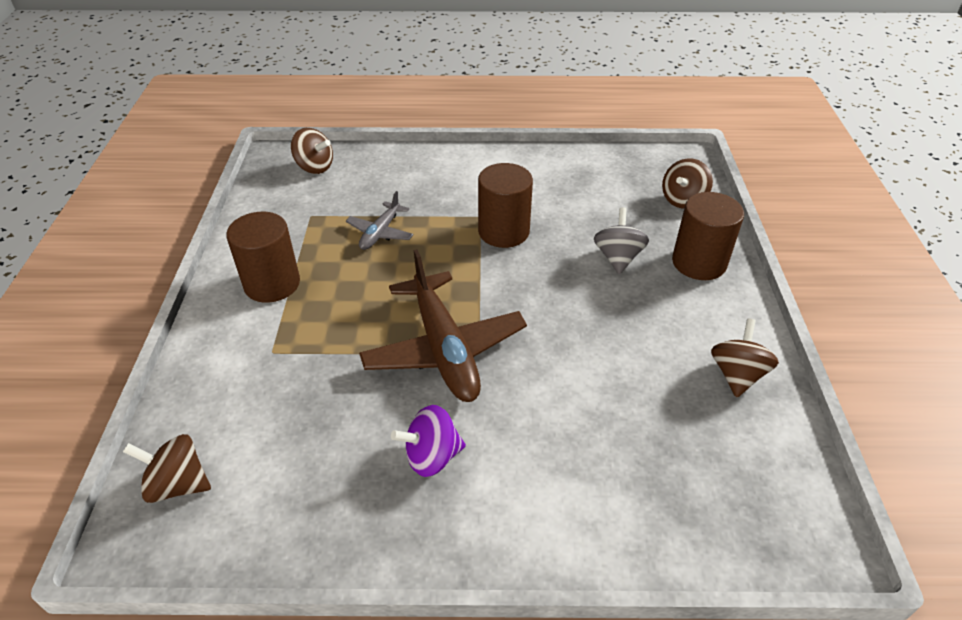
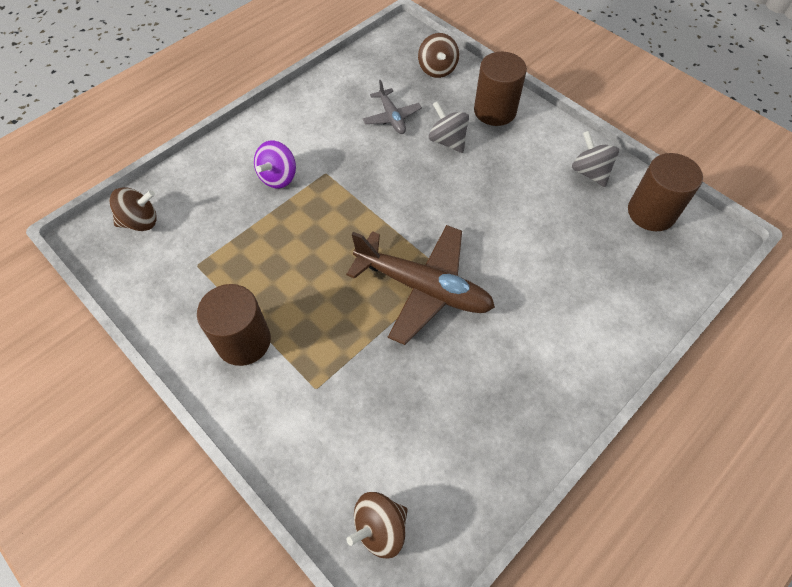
camera: 45 degrees left, 15 degrees up
(380, 233) = (271, 238): grey plane -> grey plane (391, 117)
(432, 456) = (502, 361): purple spinning top -> purple spinning top (278, 177)
(503, 231) = (356, 173): brown cylinder -> brown cylinder (651, 212)
(737, 375) = (589, 172): brown spinning top -> grey spinning top

